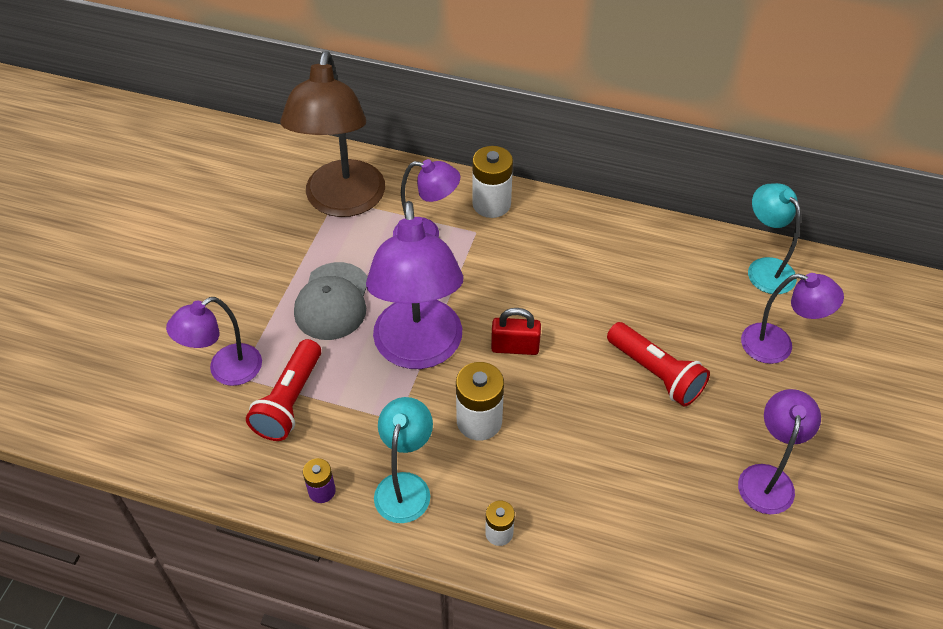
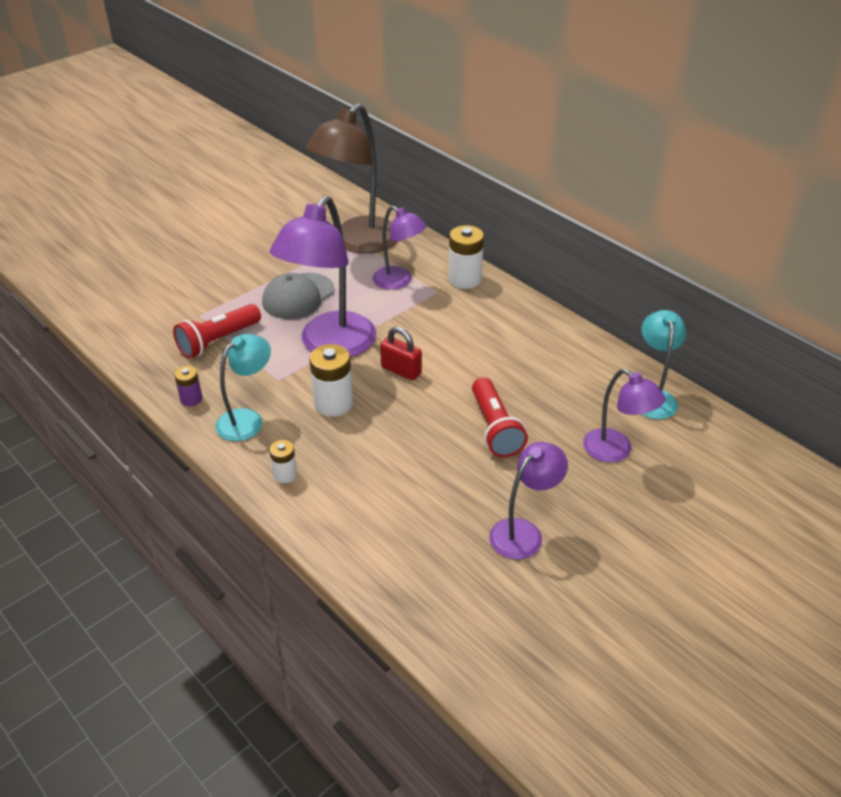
camera: 30 degrees right, 10 degrees down
(226, 371) = (194, 309): purple lamp -> none

